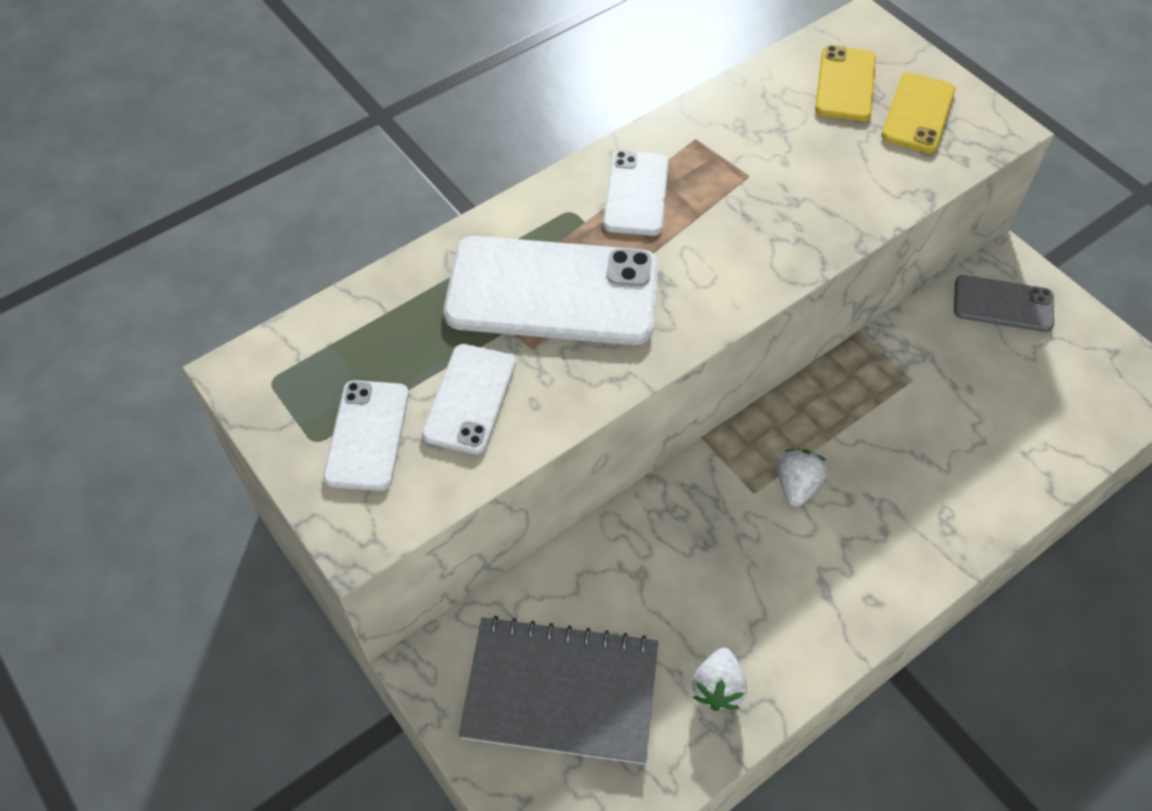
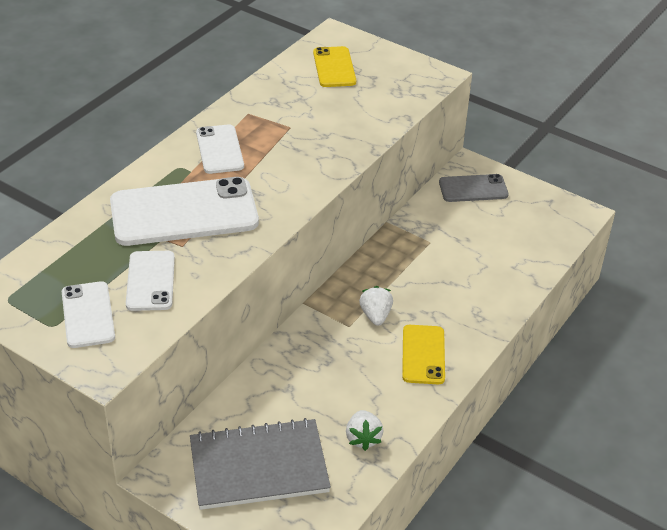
camera: 20 degrees left, 15 degrees down
(918, 113) = (385, 75): yellow phone -> yellow phone (423, 355)

